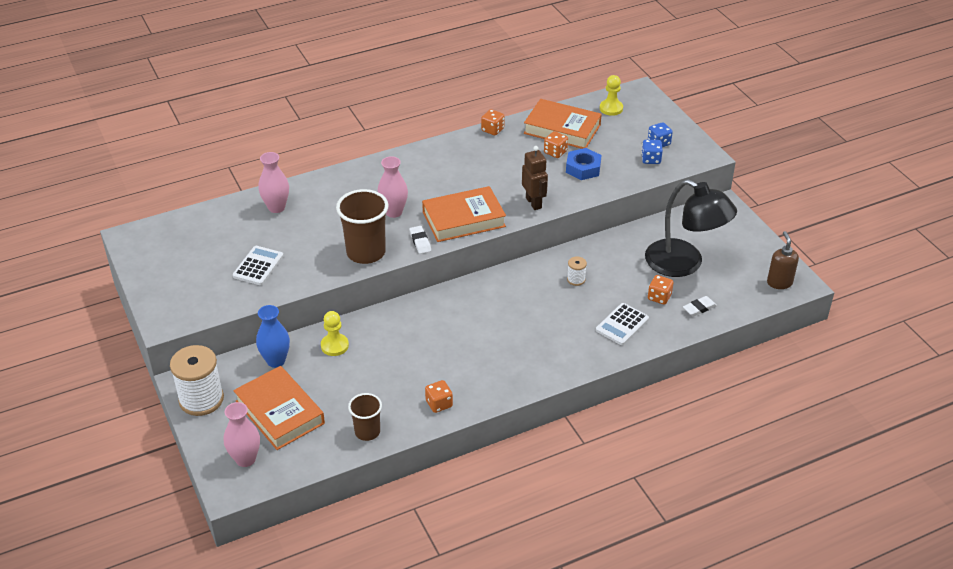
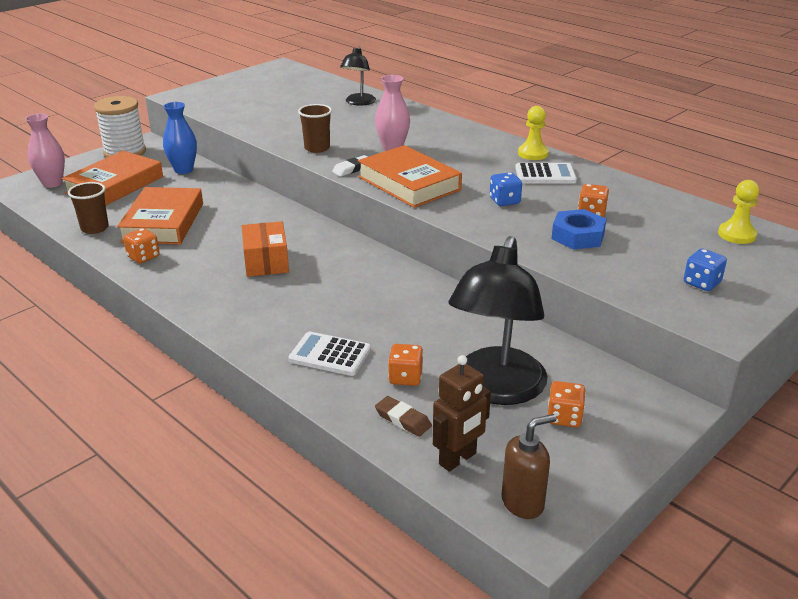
camera: 70 degrees right, 10 degrees down
(258, 266) = (269, 111): white calculator -> white calculator (545, 174)
(276, 207) = (358, 102): pink vase -> black lamp
(334, 346) = (214, 190): yellow pawn -> yellow pawn (533, 154)
(366, 252) = (317, 148): brown cup -> brown cup, size x0.59
(484, 334) = (266, 262): none -> orange box
(492, 130) = (592, 171): orange dice -> orange dice (564, 417)
(534, 203) = (474, 216): brown robot -> brown robot (458, 459)
(562, 129) = (646, 210): orange book -> orange book (163, 222)
(576, 279) = (399, 304): white spool -> none
(651, 159) = (654, 282): blue dice -> blue dice (504, 201)
(699, 308) = (403, 419): white eraser -> brown eraser

